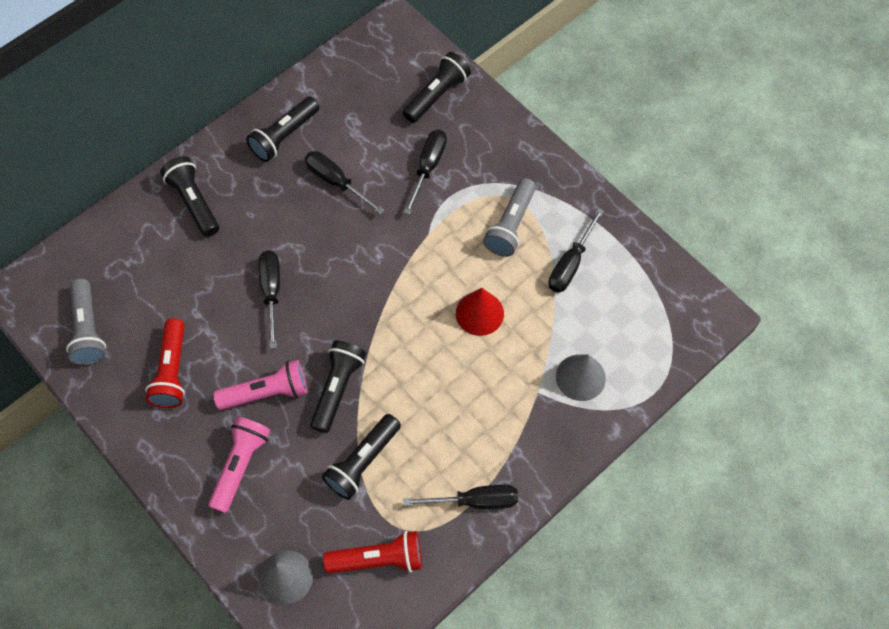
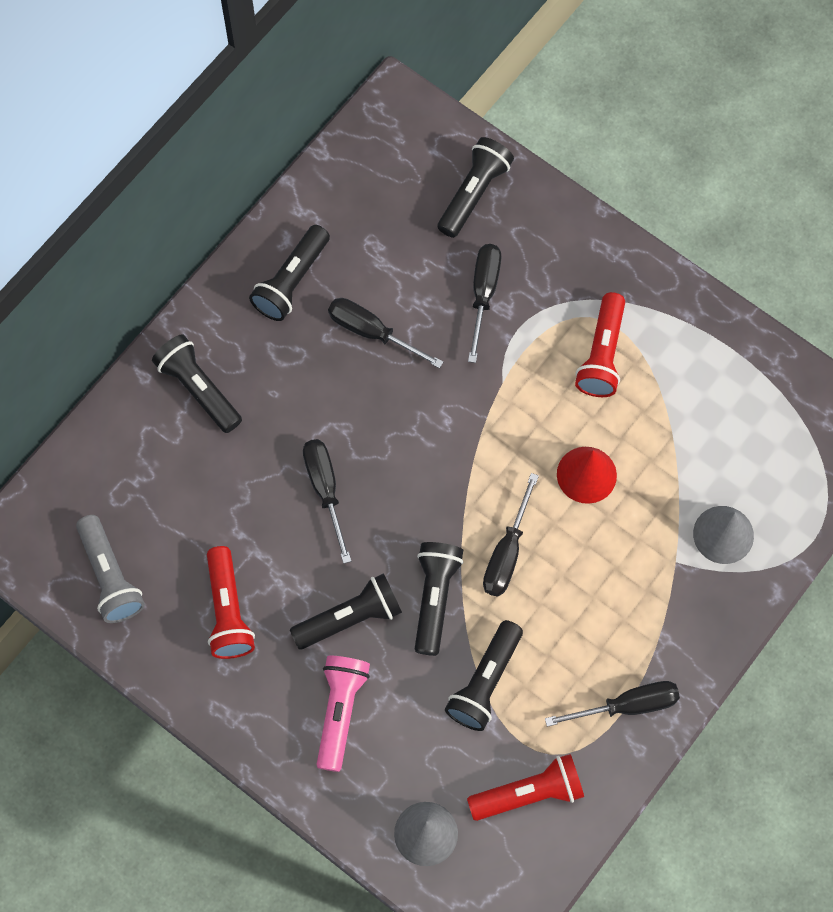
camera: 10 degrees left, 5 degrees up
(267, 392) = (350, 617): pink flashlight -> black flashlight
(511, 225) = (602, 354): grey flashlight -> red flashlight
(570, 264) = (685, 393): black screwdriver -> black screwdriver (507, 553)

